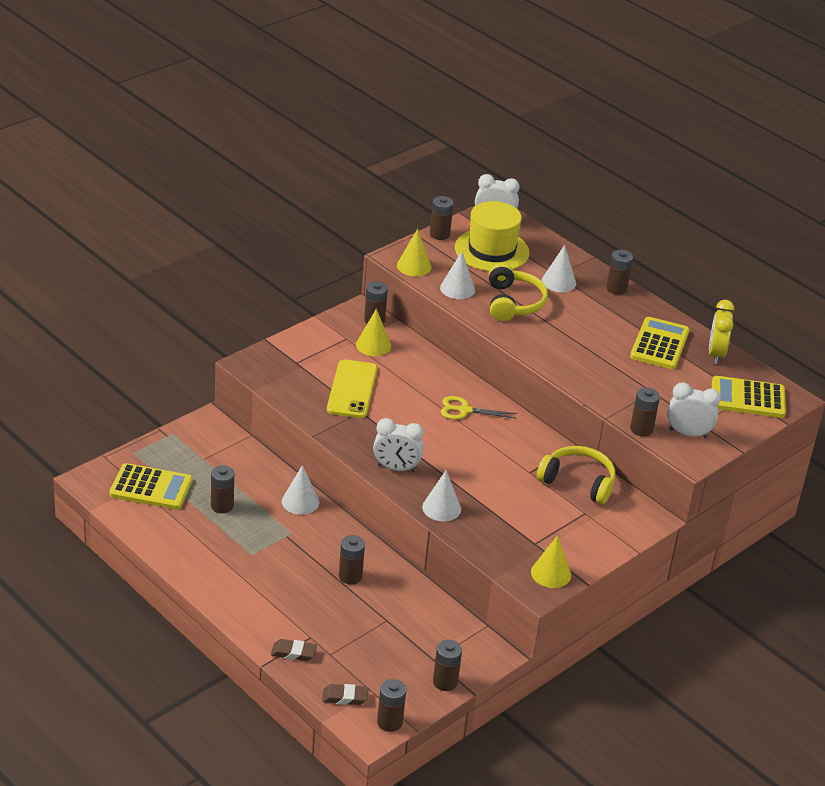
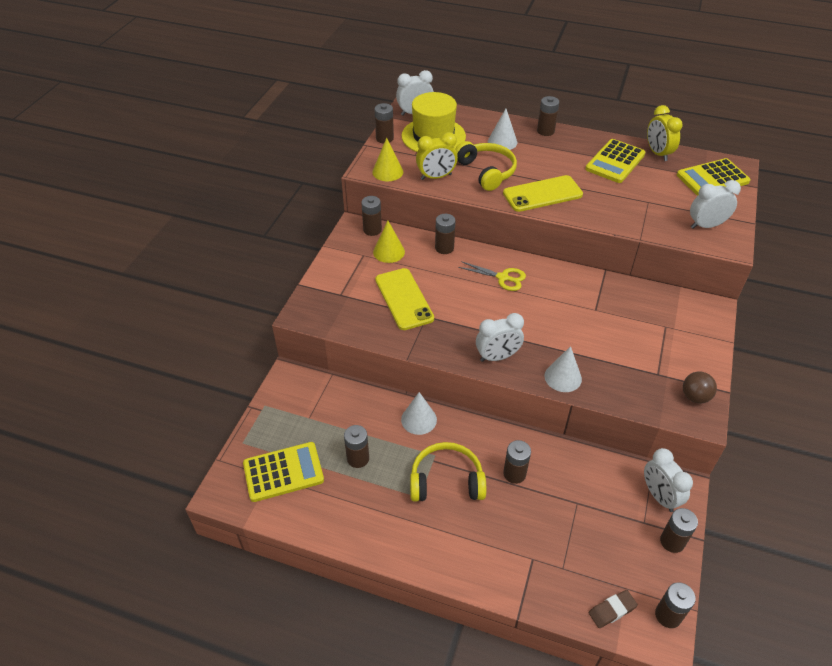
camera: 25 degrees left, 10 degrees up
(293, 653) = (532, 586): brown eraser -> none
(457, 288) = (436, 177): white cone -> yellow clock
(464, 410) = (503, 277): yellow scissors -> yellow scissors turned 135 degrees counterclockwise
(467, 649) = (659, 496): none -> white clock
(549, 344) = (542, 194): none -> yellow phone
(551, 573) = (695, 397): yellow cone -> brown ball
(578, 482) = (636, 301): yellow headphones -> yellow headphones (446, 480)
(641, 429) = (673, 237): brown battery -> brown battery (444, 248)
(659, 344) = (615, 162): yellow calculator -> yellow calculator turned 135 degrees counterclockwise

